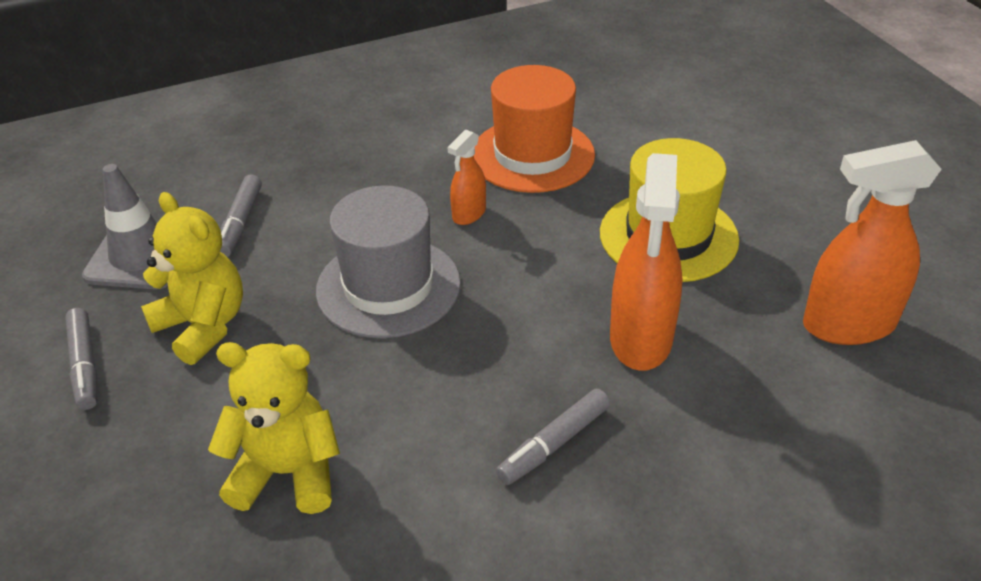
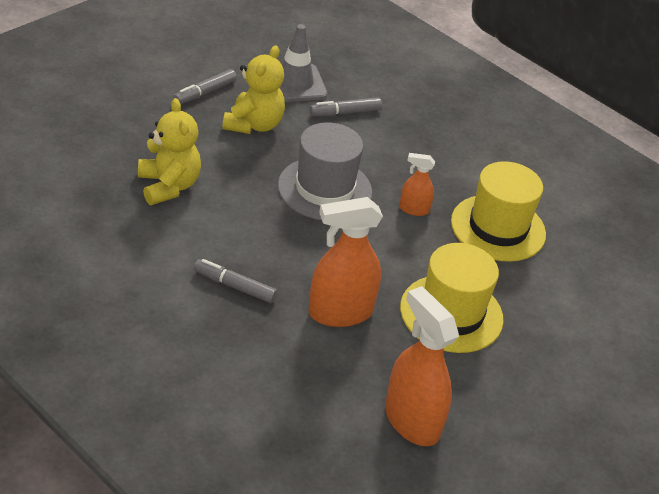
camera: 60 degrees right, 0 degrees up
(532, 155) = (498, 228): orange hat -> yellow hat

